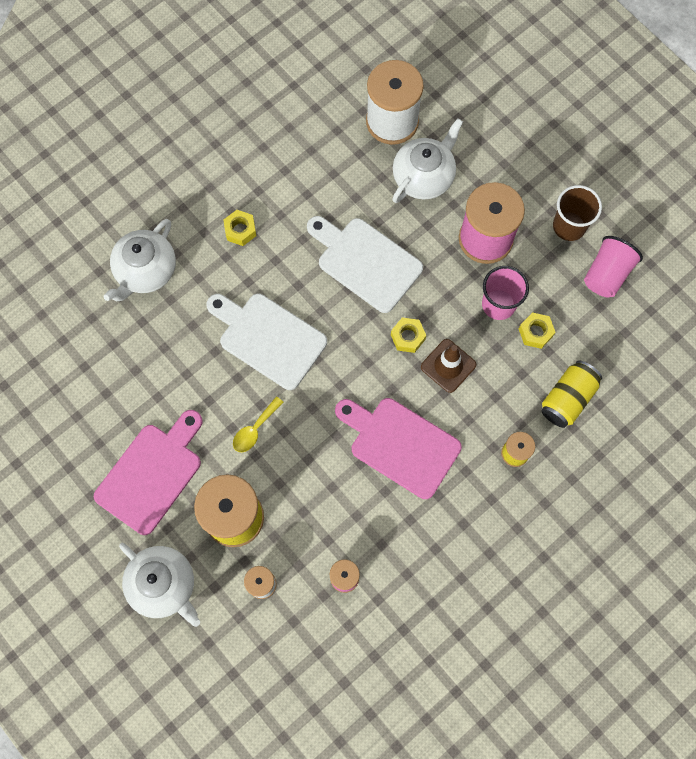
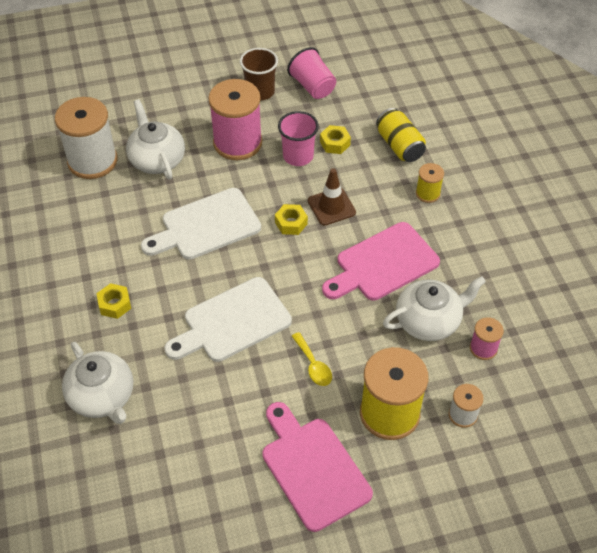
camera: 65 degrees left, 20 degrees down
(164, 585) = (429, 499): white teapot -> white teapot (429, 321)

